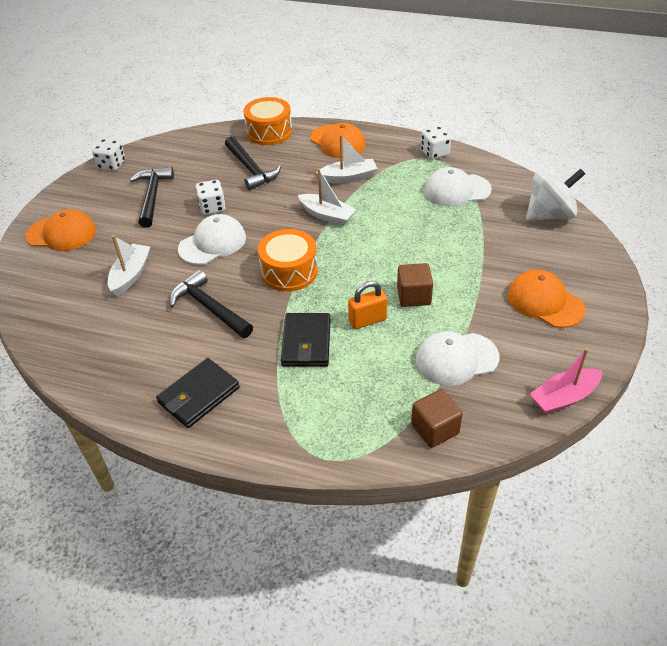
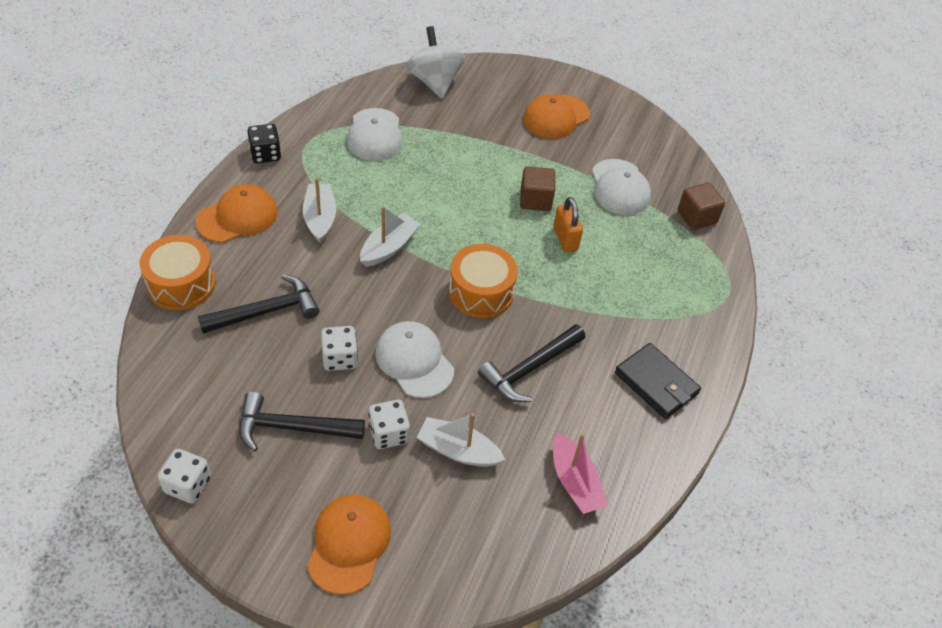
camera: 90 degrees left, 5 degrees up
(306, 342) = (591, 289): black wallet -> none
(408, 142) = (265, 154): none -> black dice
(434, 153) = (297, 137): white dice -> white dice (389, 434)
(563, 397) = (665, 135): pink boat -> pink boat (575, 482)

